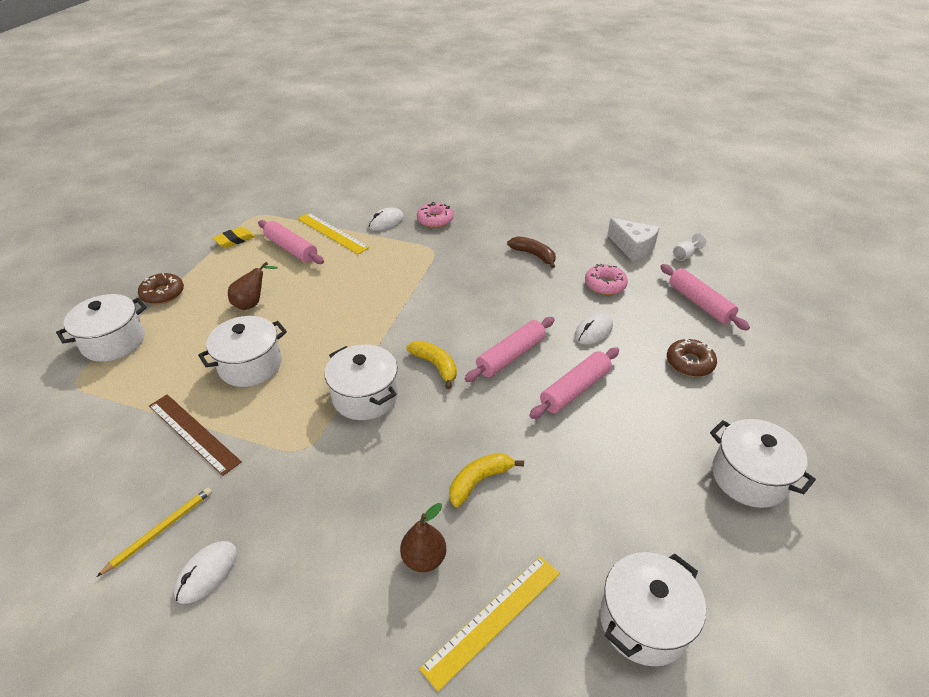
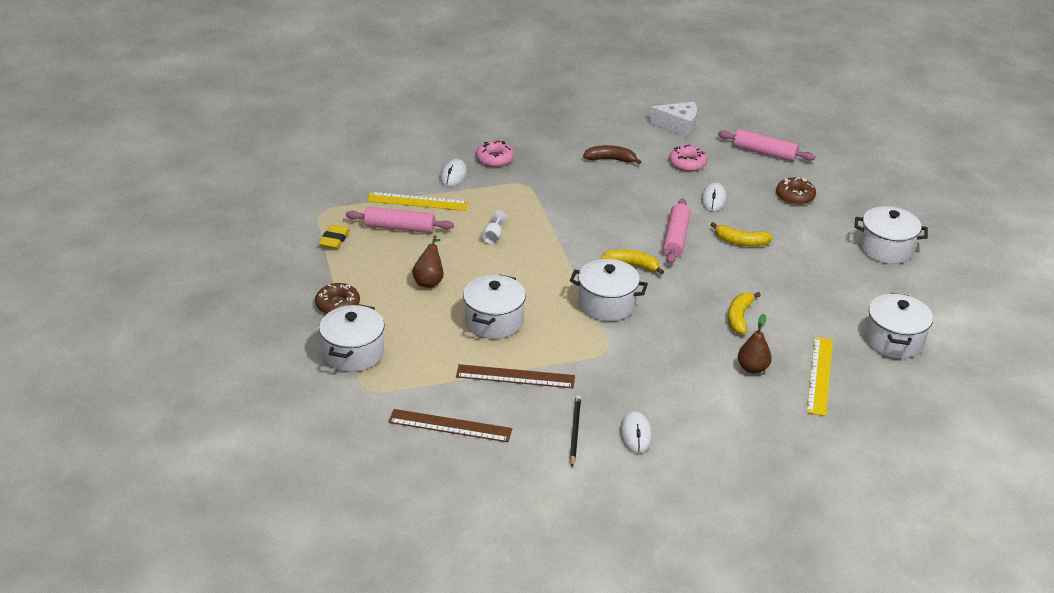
camera: 35 degrees left, 5 degrees down
(77, 456) = (450, 425): none -> brown ruler
(160, 530) = (575, 431): yellow pencil -> black pencil
(575, 389) = (740, 242): pink rolling pin -> yellow banana
(685, 255) = (721, 119): white goblet -> white goblet (493, 236)

